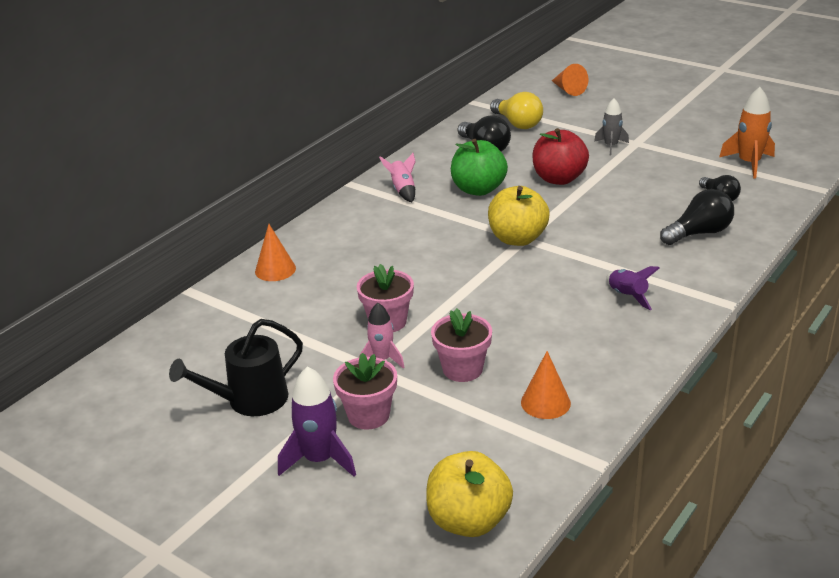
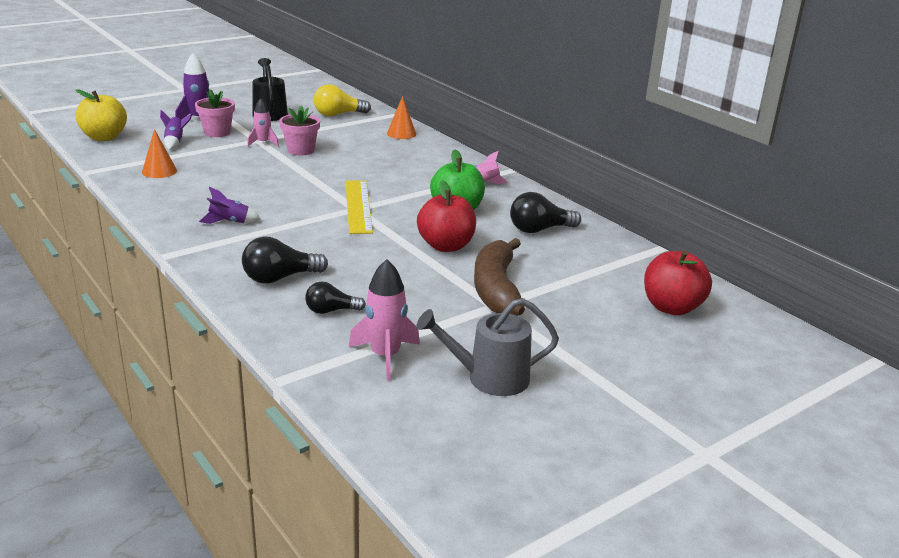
camera: 105 degrees right, 5 degrees down
(436, 437) = (175, 142): none -> purple rocket
(462, 369) = (223, 159): pink flower pot -> none
(517, 124) = (588, 257): yellow light bulb -> yellow light bulb (338, 114)
(517, 239) = (358, 206): yellow apple -> yellow ruler
(568, 90) = (671, 307): orange cone -> red apple
(611, 146) = (496, 289): grey rocket -> brown banana
(699, 233) = (280, 278): black light bulb -> black light bulb turned 75 degrees clockwise
(728, 128) = (489, 378): none -> grey watering can
(749, 163) = (385, 356): orange rocket -> pink rocket

